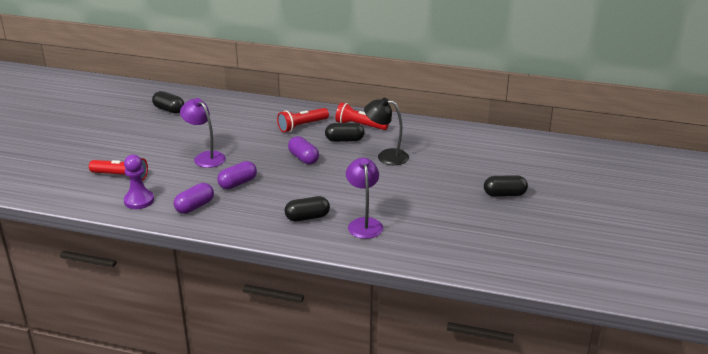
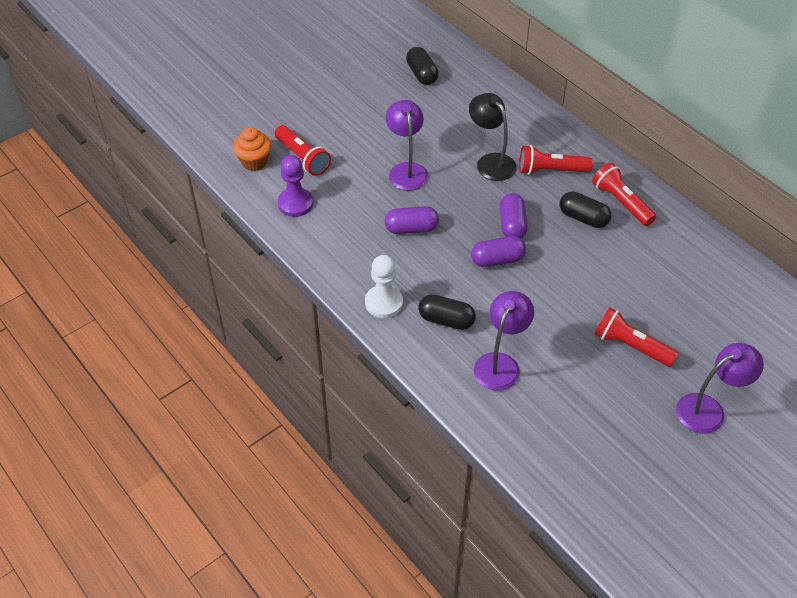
camera: 35 degrees right, 20 degrees up
(84, 191) = (254, 162): none -> orange cupcake
(195, 206) = (343, 241): purple capsule -> purple capsule (497, 260)
(256, 225) = (384, 303): none -> white pawn
(386, 156) = (612, 270): black lamp -> black lamp (491, 162)
(433, 185) = (631, 346): none -> red flashlight
(504, 194) = (708, 409): black capsule -> purple lamp

